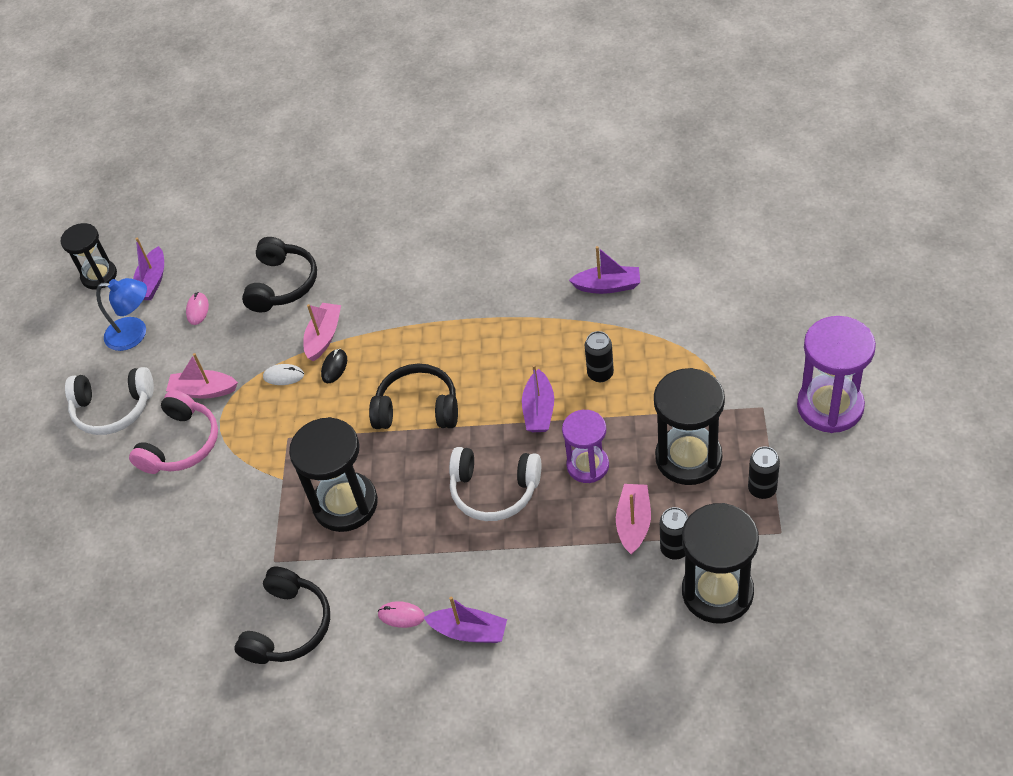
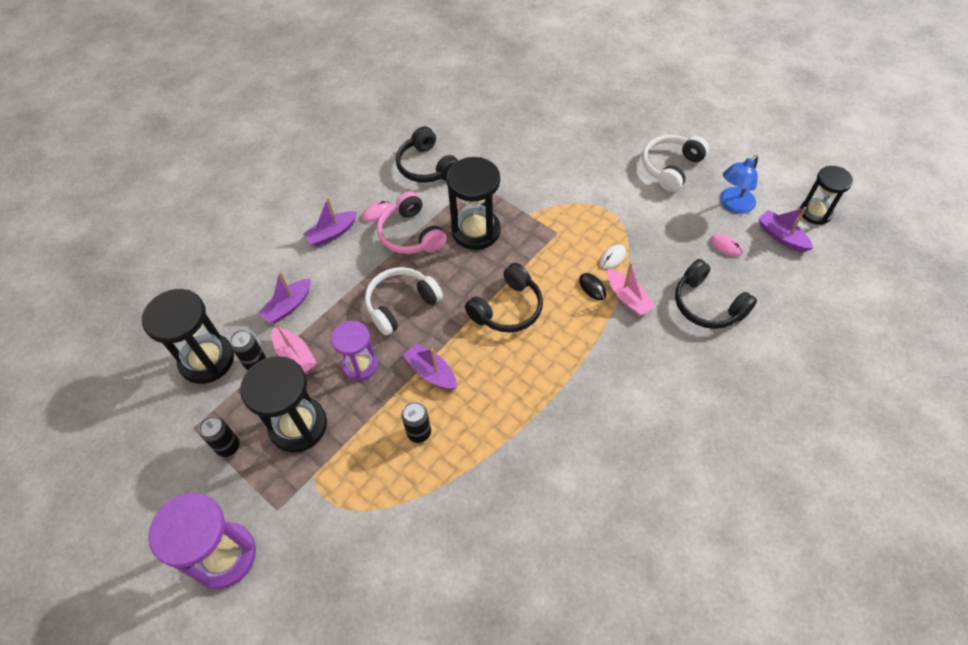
camera: 125 degrees right, 5 degrees up
(181, 444) = (606, 184): pink headphones -> pink headphones (411, 234)
(203, 390) = (642, 213): pink boat -> none
(608, 286) = (492, 510): purple boat -> purple boat (288, 306)

